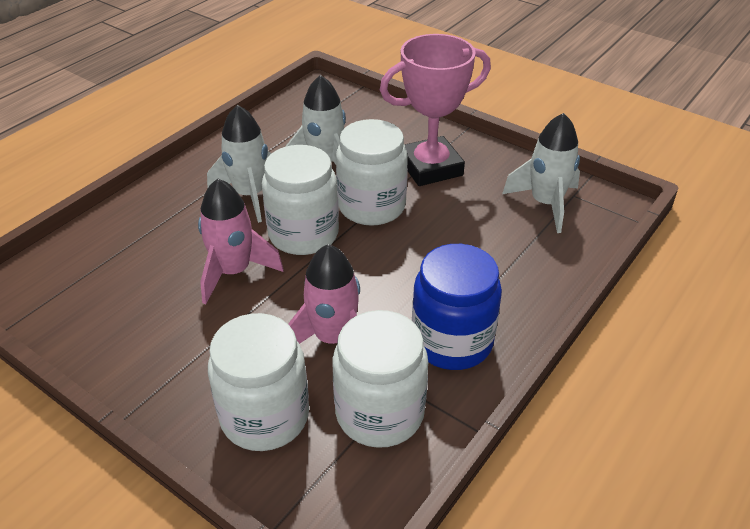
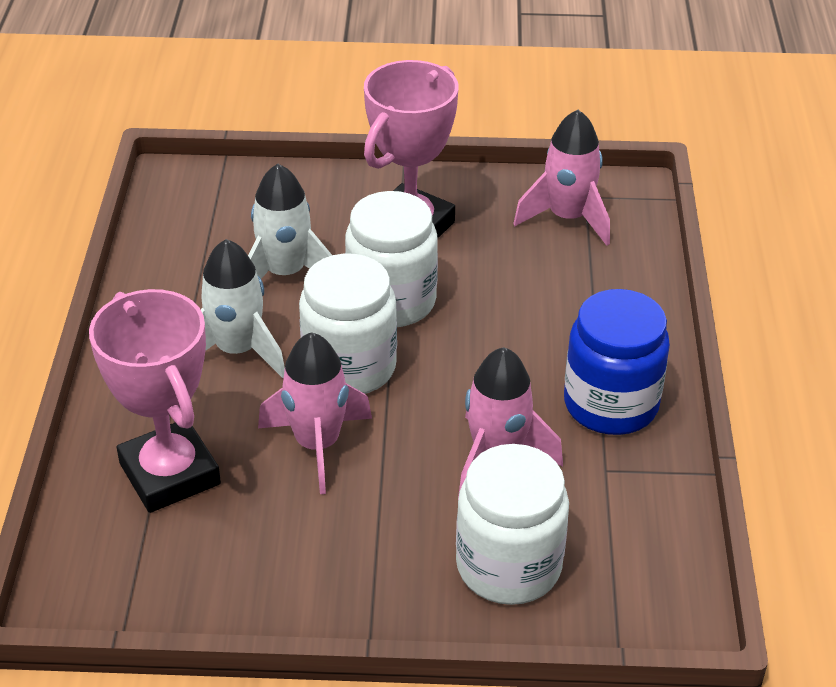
camera: 35 degrees left, 0 degrees up
(136, 247) = (170, 474): none -> pink trophy
(379, 413) = (610, 504): white jar -> none
(545, 204) = (567, 218): white rocket -> pink rocket

